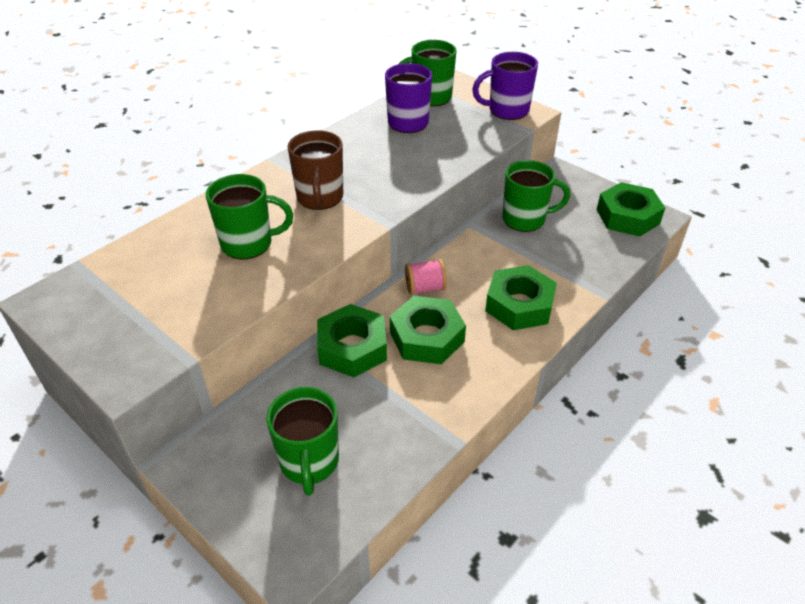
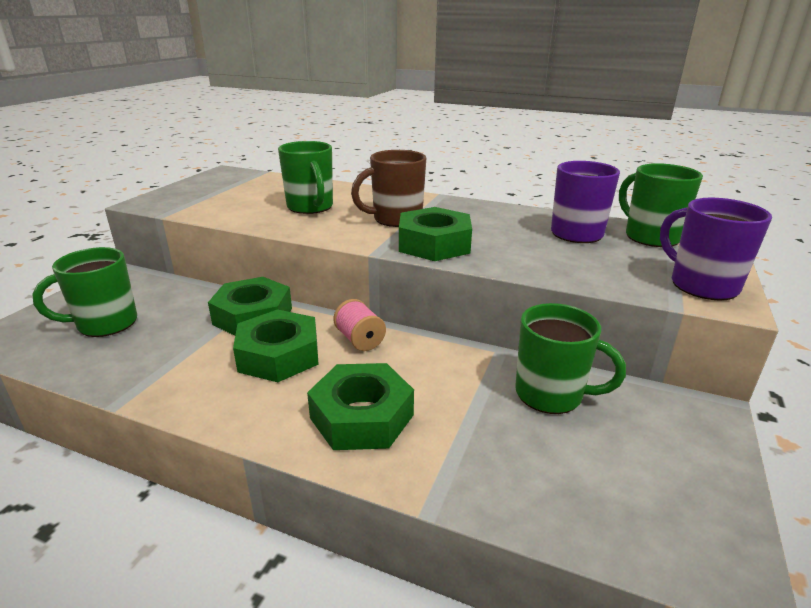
camera: 70 degrees right, 15 degrees down
(525, 219) = (551, 395): green mug -> green mug turned 45 degrees counterclockwise
(628, 216) = (677, 520): green nut -> green nut (434, 244)

